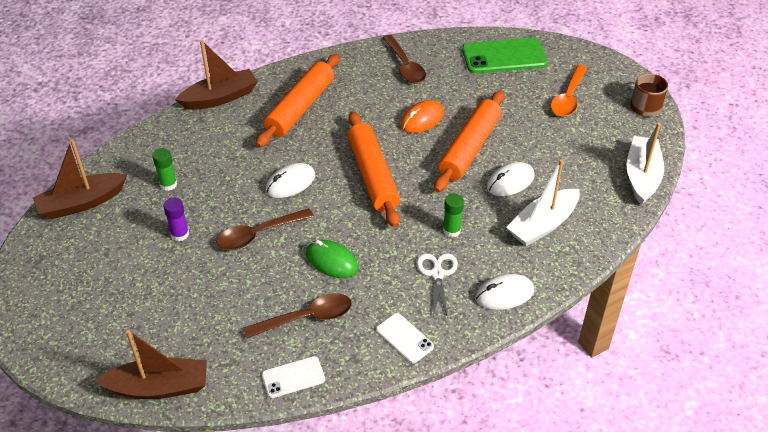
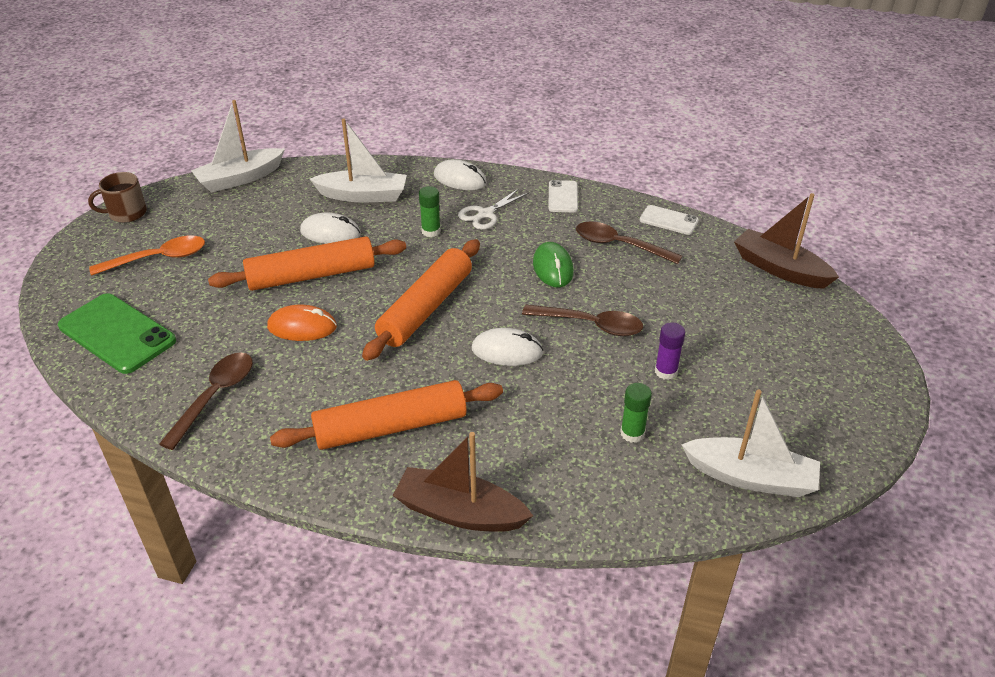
camera: 135 degrees left, 5 degrees down
(81, 203) = (750, 477): brown boat -> white boat

